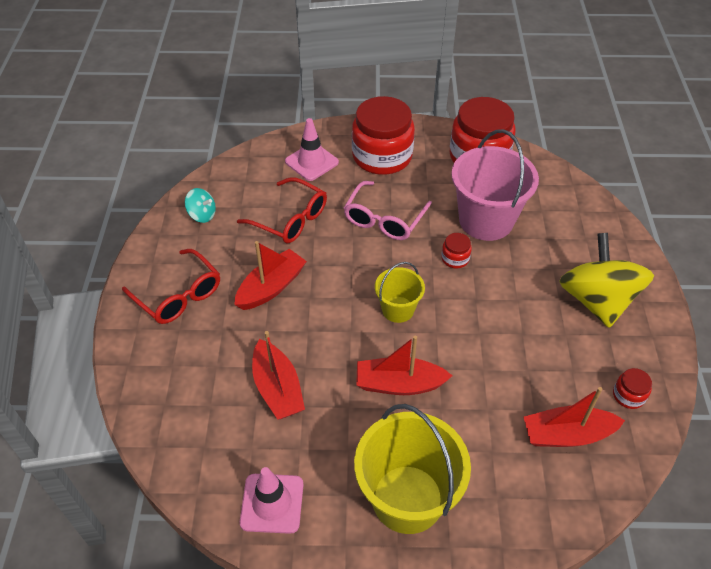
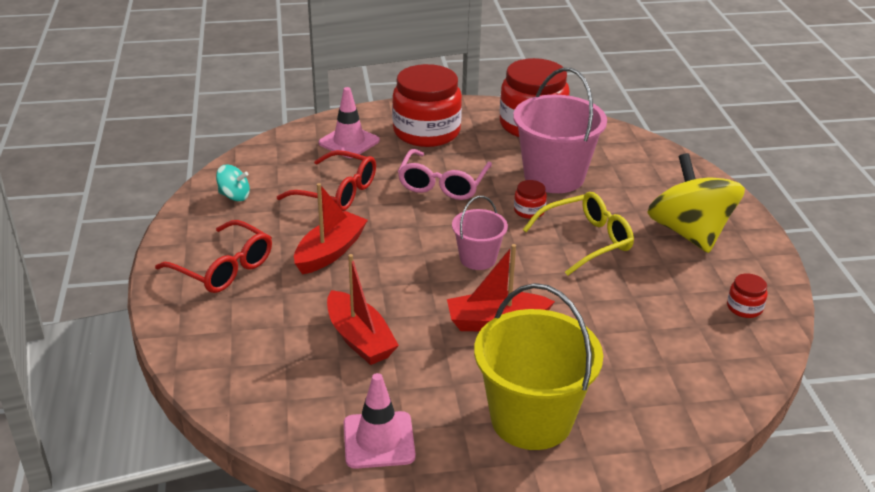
camera: 10 degrees left, 15 degrees down
(398, 309) = (478, 258): yellow bucket -> pink bucket
(498, 299) = (585, 241): none -> yellow glasses
(567, 435) = (689, 346): red boat -> none

